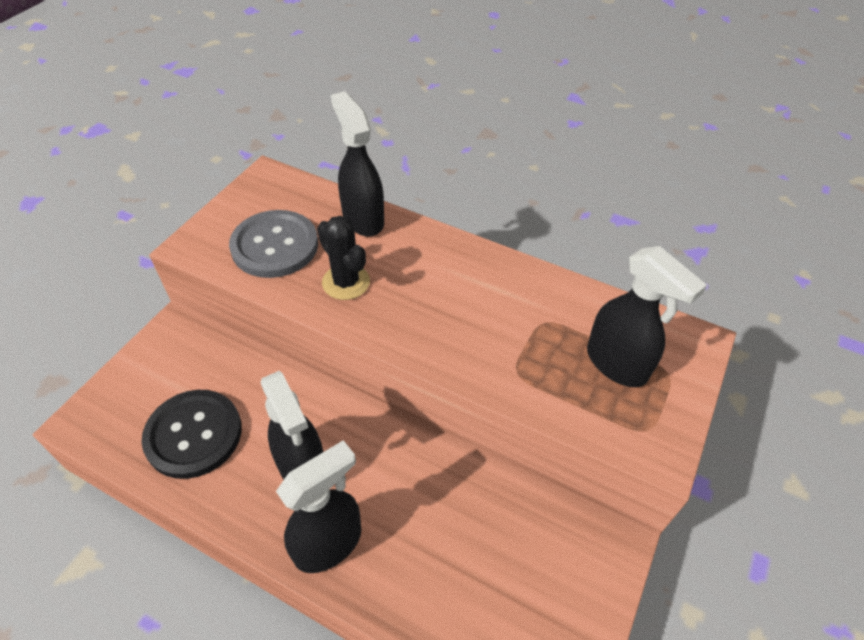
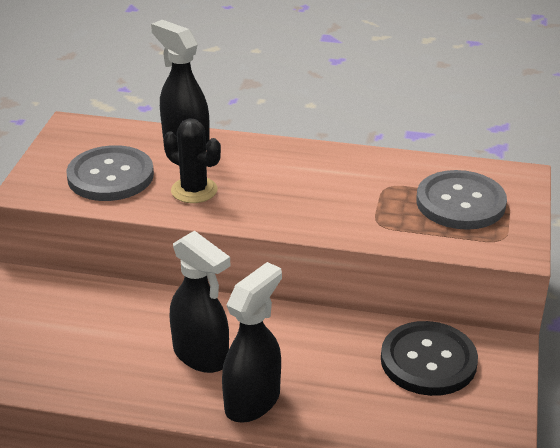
camera: 15 degrees left, 15 degrees down
(194, 435) = (81, 355): black button -> black button (428, 361)
(617, 364) = (460, 203): black spray bottle -> grey button

